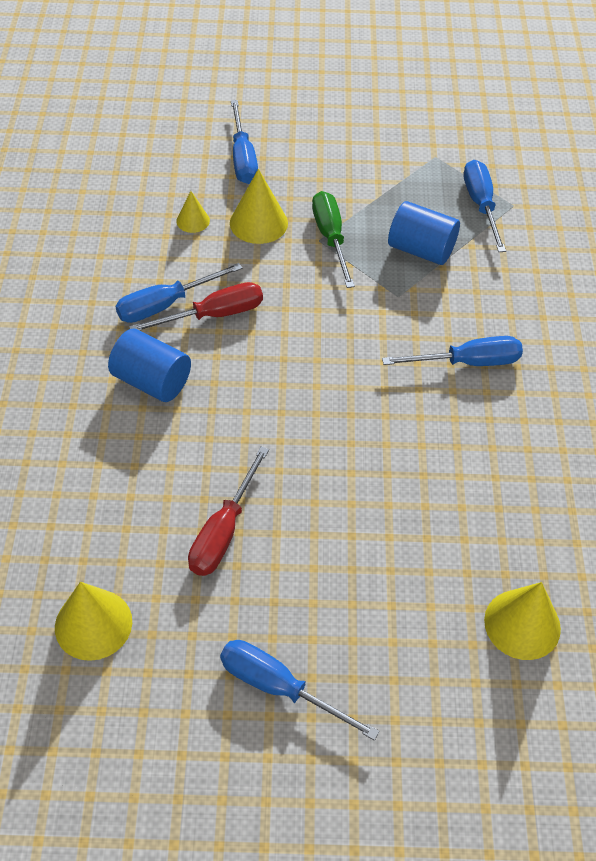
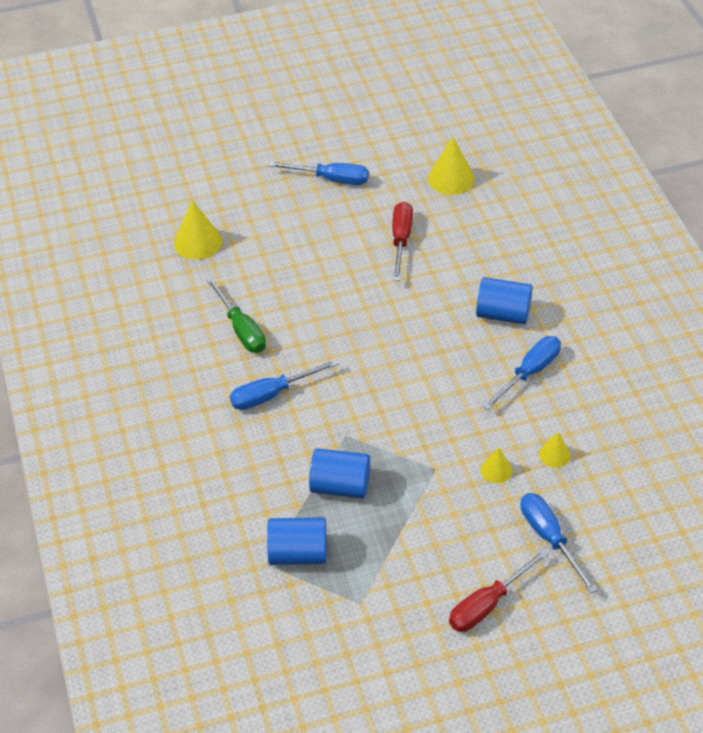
camera: 165 degrees right, 5 degrees down
(214, 315) = (487, 375): red screwdriver -> red screwdriver (487, 604)
(258, 223) = (496, 470): yellow cone -> yellow cone, size x0.57
(331, 238) = (425, 474): green screwdriver -> green screwdriver (241, 329)
(481, 205) = (298, 553): blue screwdriver -> blue cylinder

